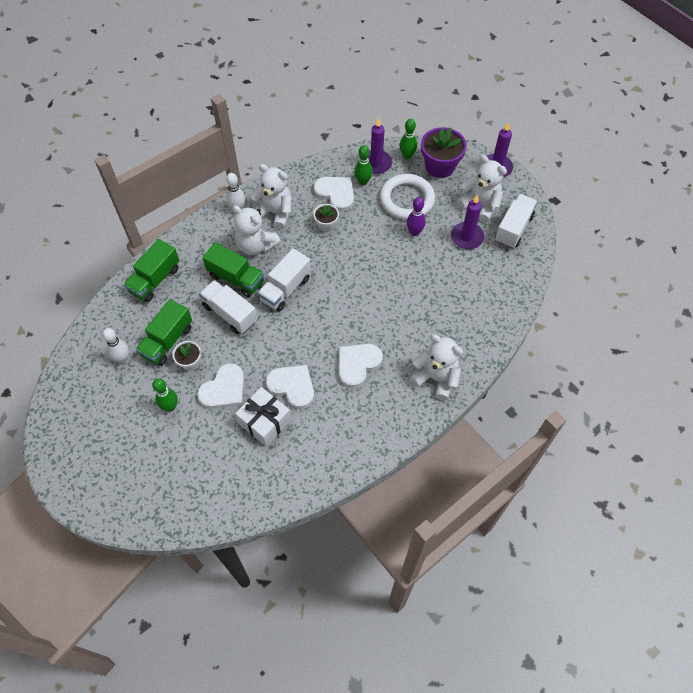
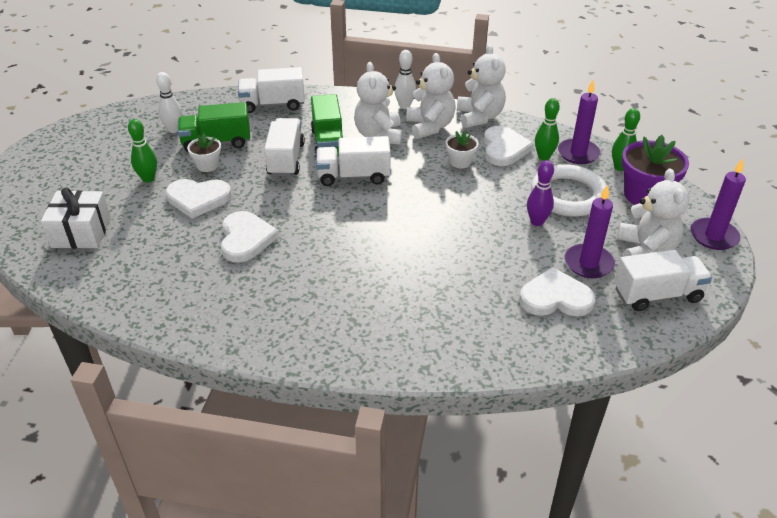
camera: 50 degrees right, 20 degrees down
(155, 280) = (273, 104): green truck -> white truck
(265, 422) = (186, 243): white gift -> white gift (81, 232)
(357, 364) = (321, 269): white heart -> white heart (555, 297)
(436, 378) = (372, 340): white teddy bear -> white teddy bear (479, 117)

